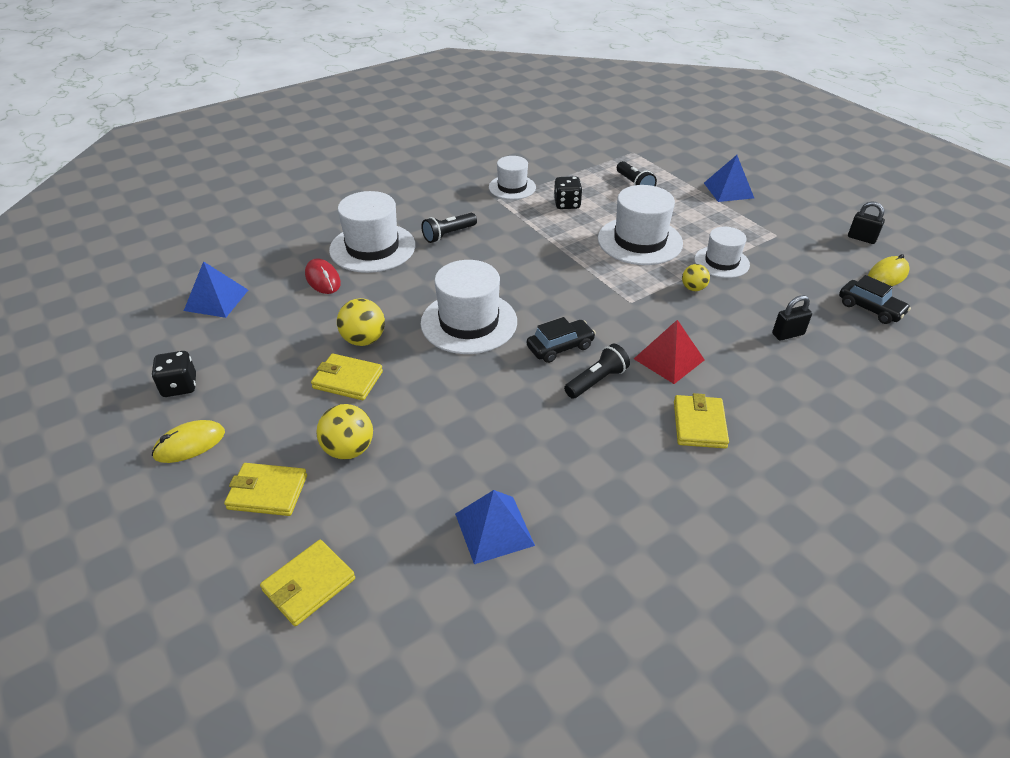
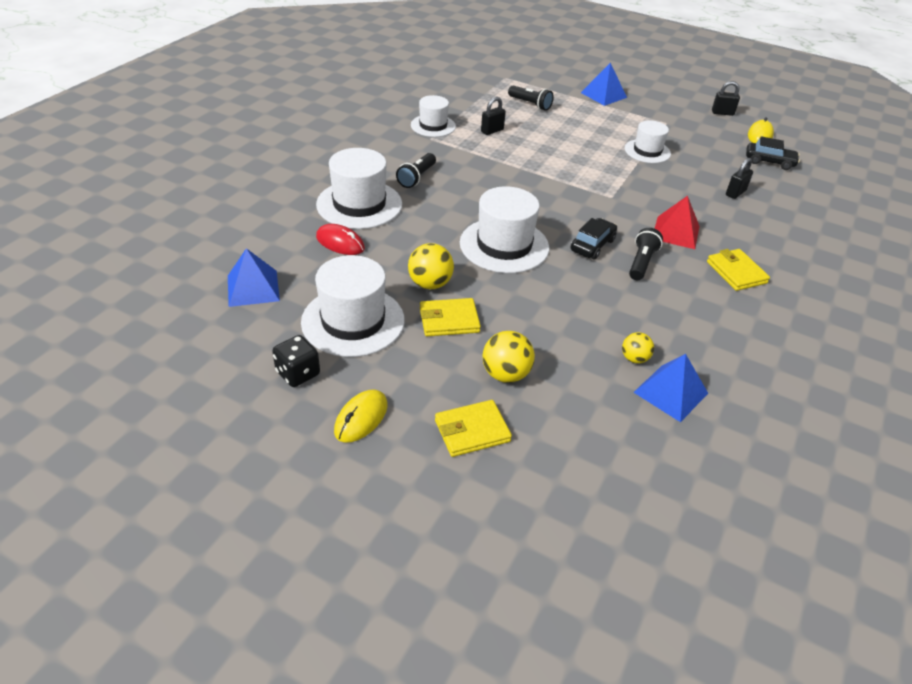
camera: 30 degrees left, 0 degrees up
(309, 584) = (577, 485): yellow wallet -> none
(567, 204) = (492, 131): black dice -> black padlock
(639, 241) = (575, 148): white hat -> white hat (353, 321)
(693, 288) = (645, 176): yellow ball -> yellow ball (634, 358)

